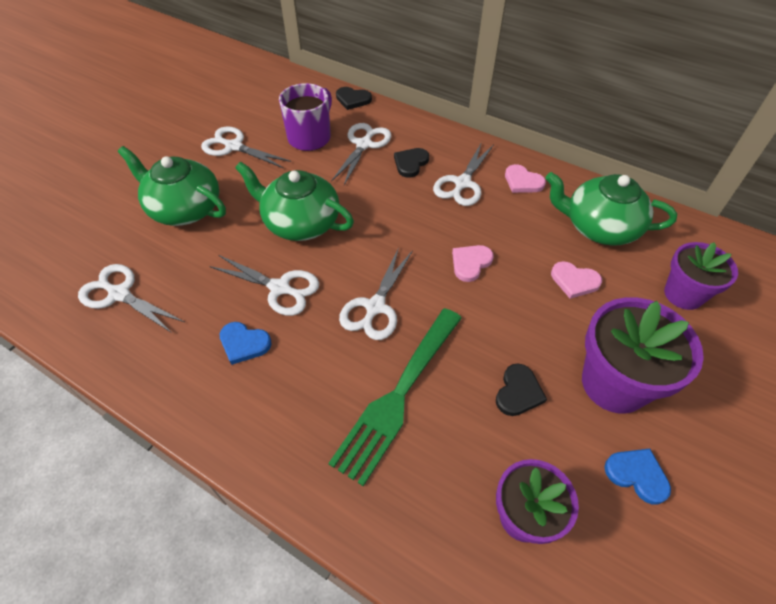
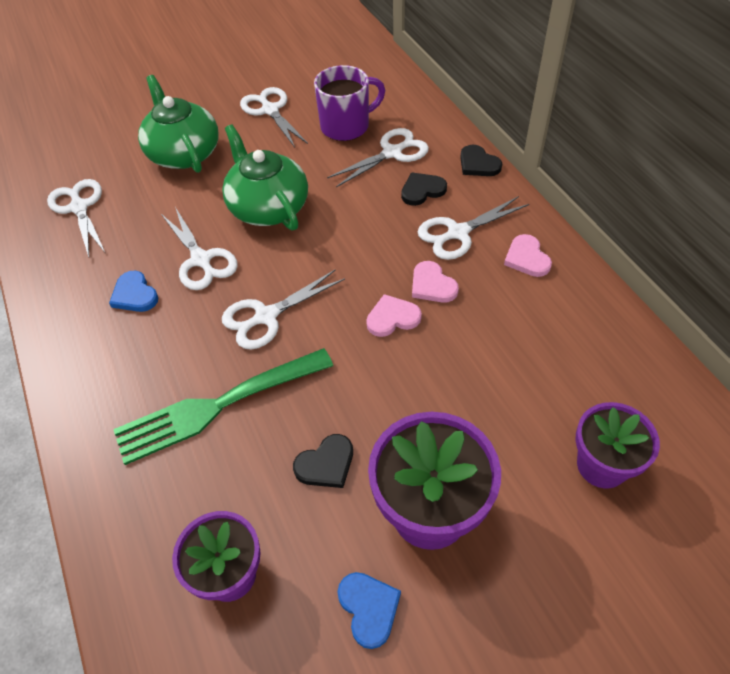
camera: 35 degrees right, 0 degrees up
(353, 99) = (421, 101): black heart -> black heart (478, 164)
(574, 281) = (486, 388): pink heart -> pink heart (432, 285)
(599, 227) = (570, 345): green teapot -> none

